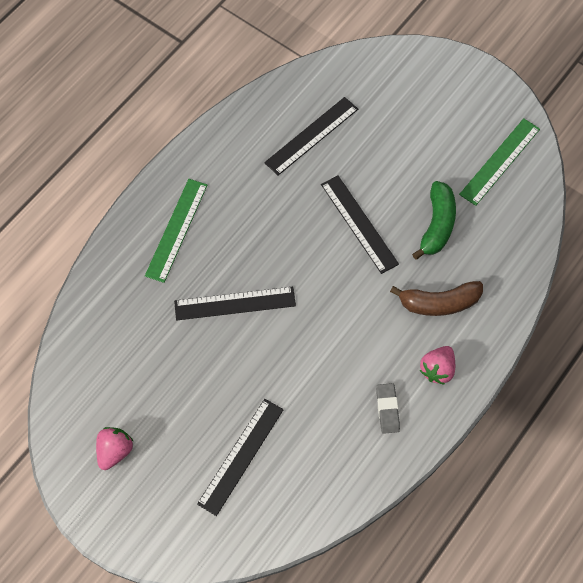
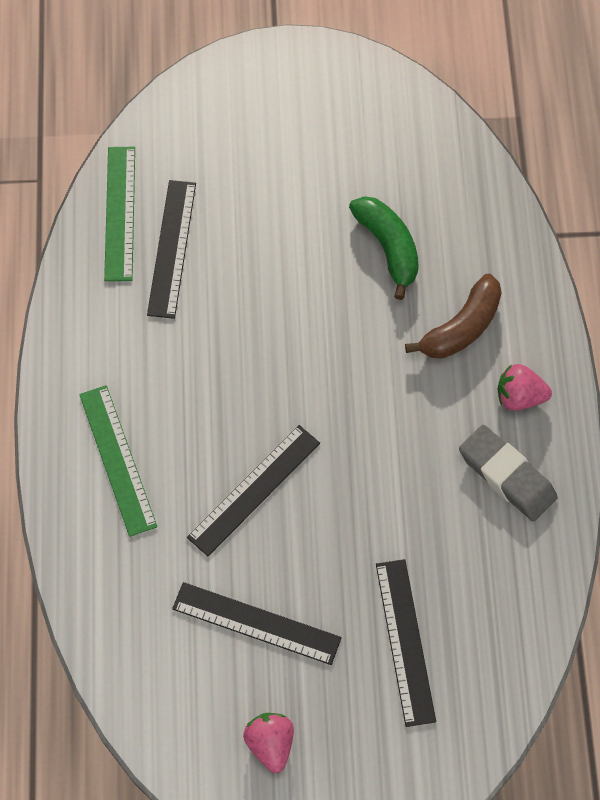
camera: 40 degrees left, 0 degrees up
(359, 224) = (307, 306): black ruler -> black ruler (256, 623)
(387, 409) = (507, 476): grey eraser -> grey eraser, size x1.63
(437, 369) = (519, 397): pink strawberry -> pink strawberry turned 105 degrees clockwise
(500, 161) = (392, 134): green ruler -> green ruler (120, 213)

